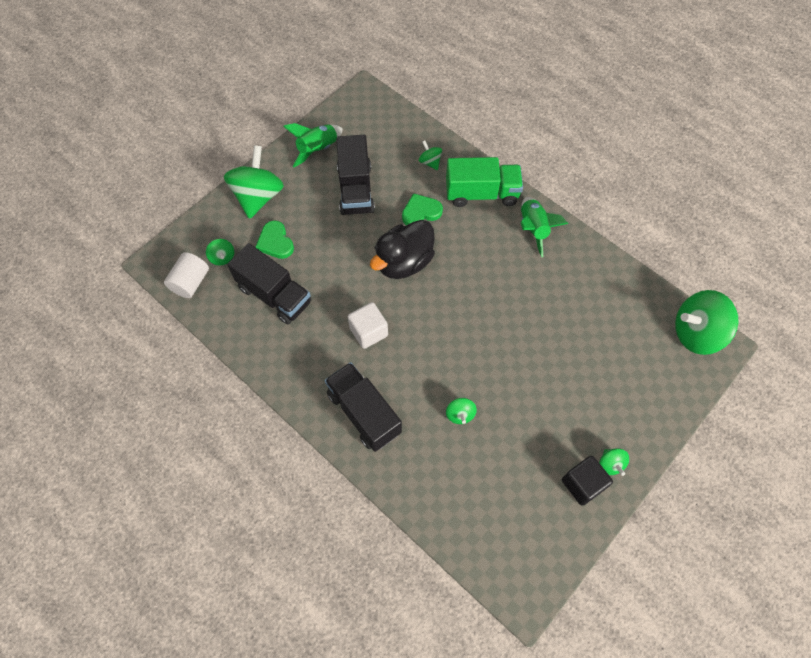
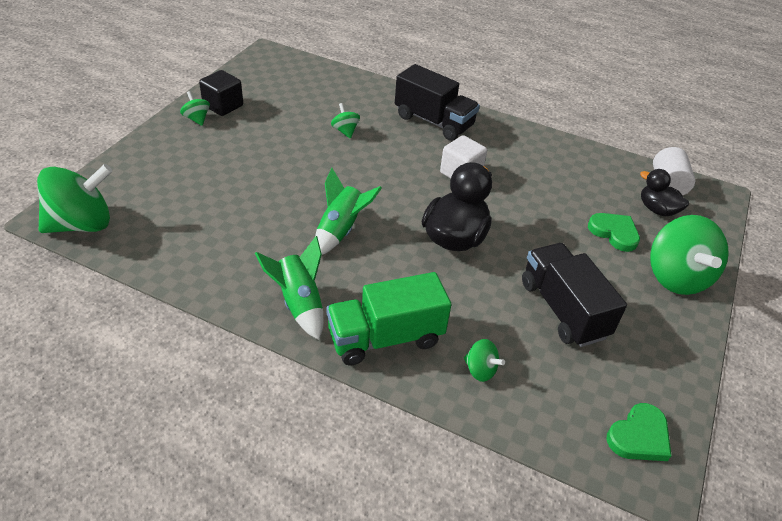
camera: 160 degrees right, 20 degrees down
(222, 257) = (657, 209): green spinning top -> black duck
(274, 295) = (576, 187): black truck -> none
(317, 149) = (653, 355): green rocket -> green rocket (341, 230)
(421, 212) = (461, 296): green heart -> green heart (639, 436)

